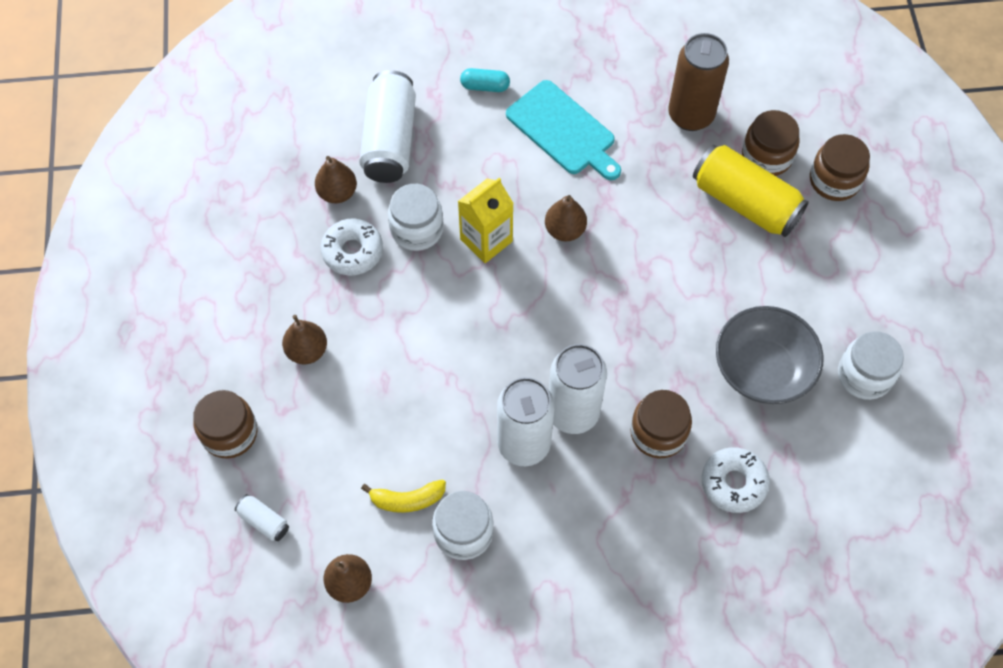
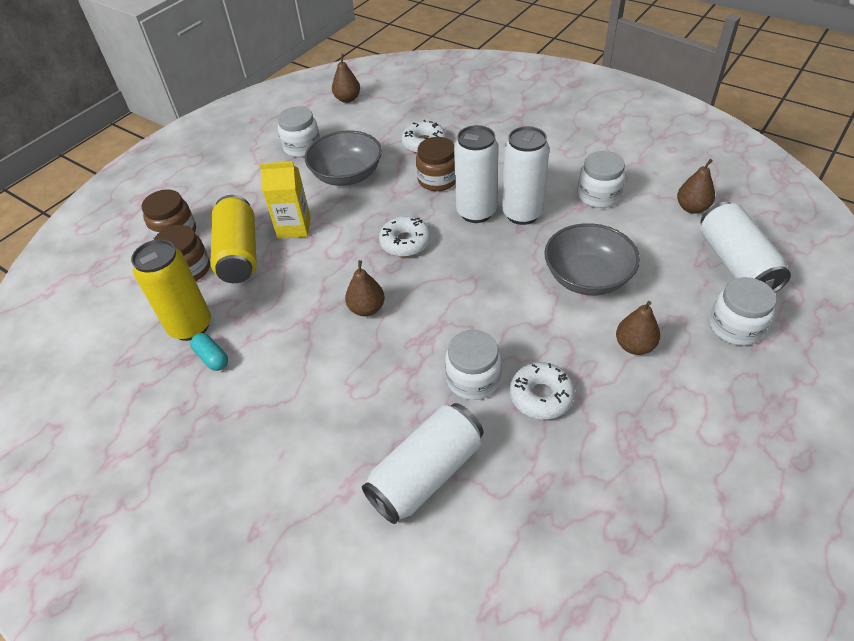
camera: 135 degrees left, 15 degrees down
(229, 433) = (735, 327): brown jar -> white jar
(263, 521) = (735, 264): white can -> white can, size x2.27
(337, 193) = (515, 456): brown pear -> brown pear (347, 99)
(397, 401) = (587, 277): none -> grey bowl
(407, 500) = (622, 226): yellow banana -> none
(485, 86) = (297, 463): turquoise capsule -> turquoise capsule (212, 358)
(486, 240) = (428, 337): yellow carton -> yellow carton (294, 227)
(563, 131) = (284, 378): turquoise cutting board -> none
(605, 323) = (405, 242): none -> white donut
(691, 115) = (190, 326): brown can -> yellow can

